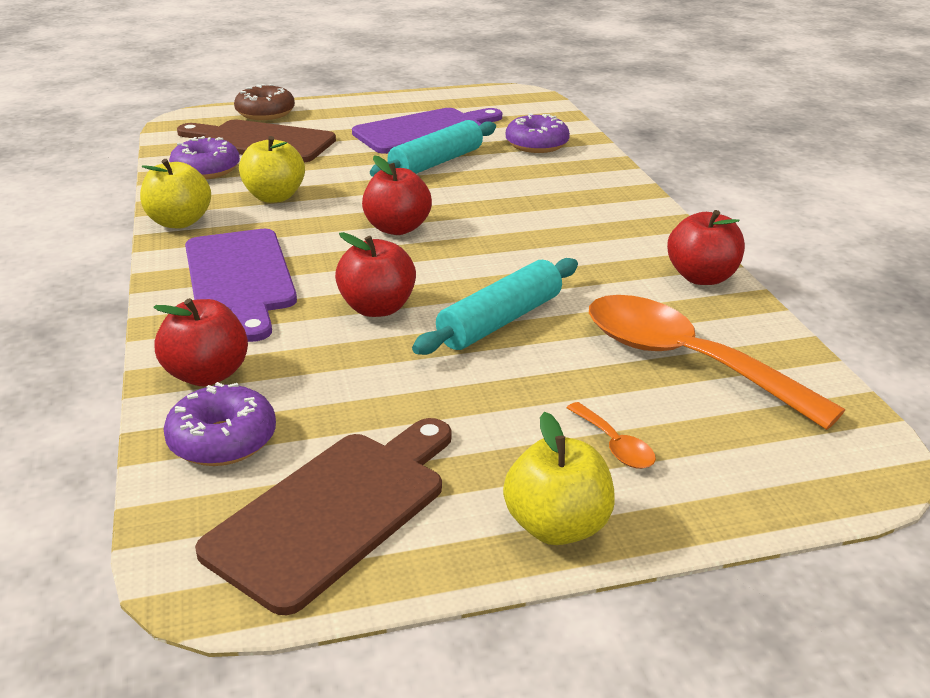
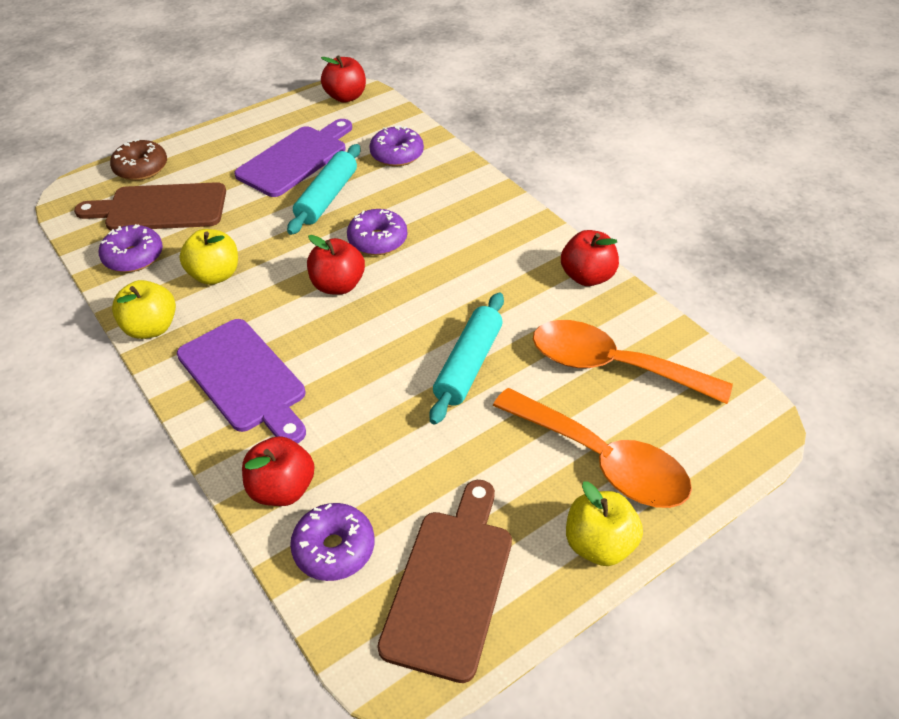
camera: 20 degrees left, 15 degrees up
(377, 308) = (371, 379): red apple -> red apple (346, 97)
(467, 203) = (378, 240): none -> purple donut
(614, 445) = (602, 460): orange spoon -> orange spoon, size x2.46

